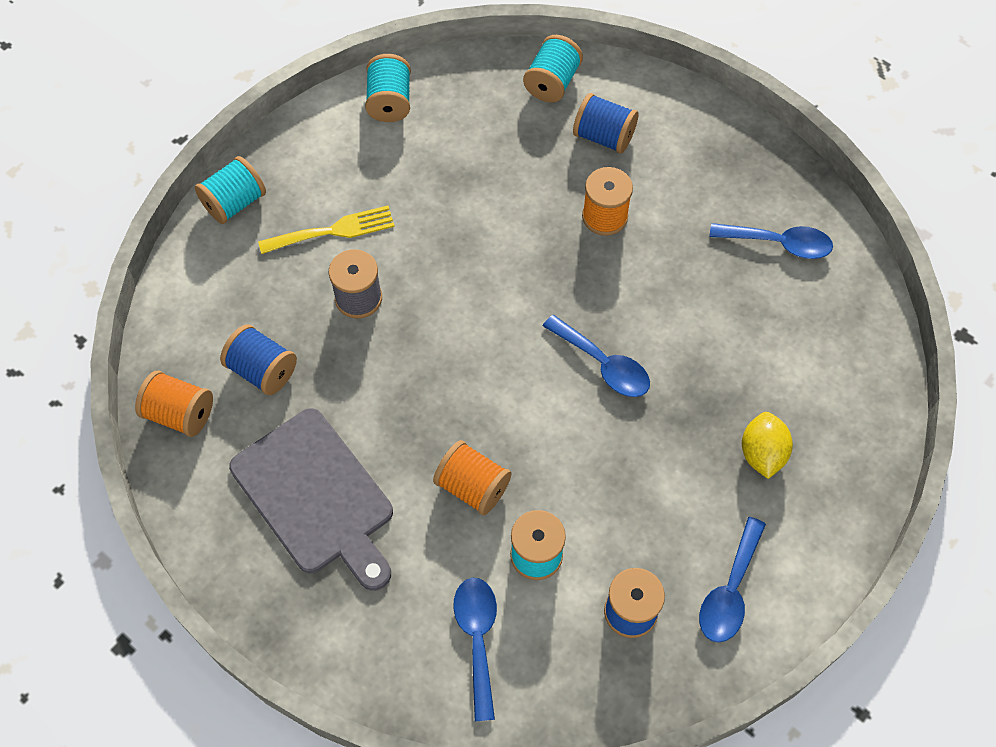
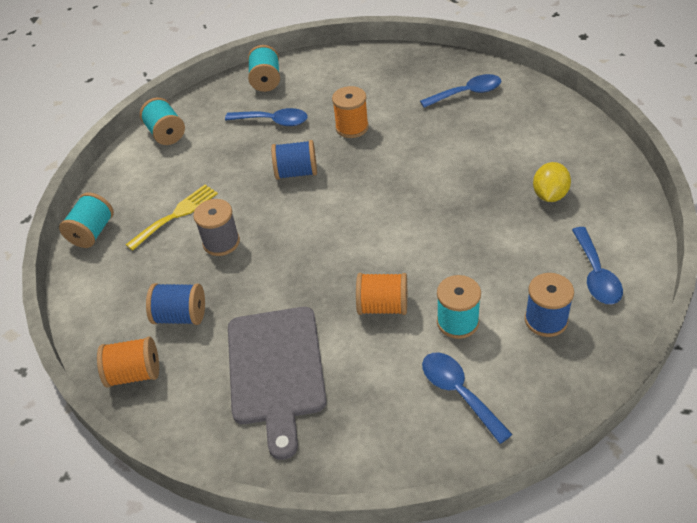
camera: 25 degrees left, 15 degrees down
(316, 496) = (276, 370): grey cutting board -> grey cutting board turned 60 degrees clockwise
(603, 364) = (413, 199): blue spoon -> blue spoon (273, 121)
(604, 137) = (319, 91): blue spool -> blue spool (296, 172)
(762, 453) = (549, 195): yellow lemon -> yellow lemon turned 45 degrees clockwise

